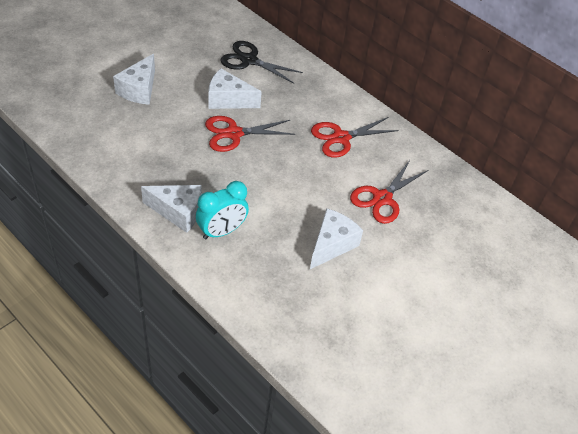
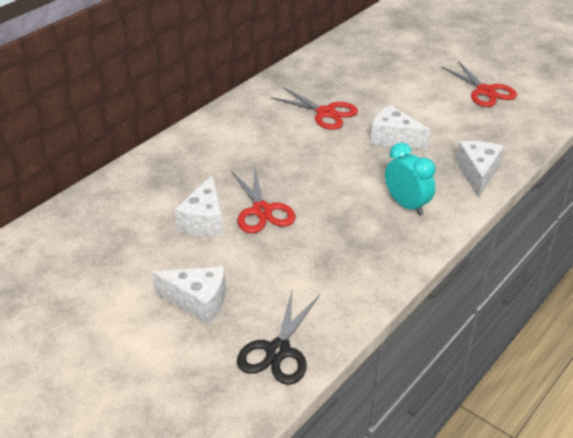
camera: 90 degrees left, 10 degrees down
(178, 212) = (394, 238): white cheese -> white cheese (477, 174)
(249, 60) = (126, 211): black scissors -> black scissors (278, 351)
(341, 138) = (249, 138): red scissors -> red scissors (485, 91)

